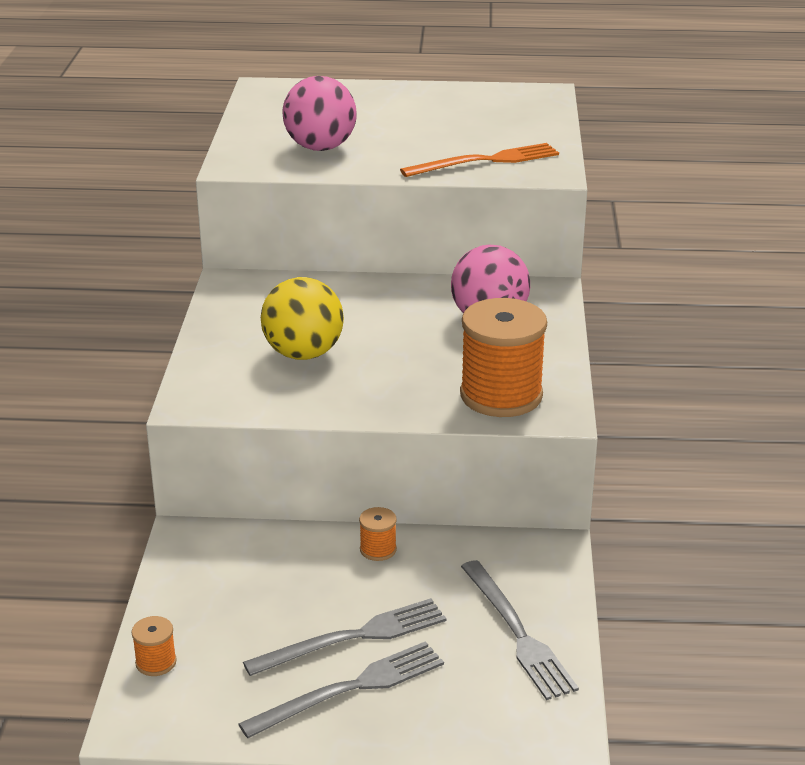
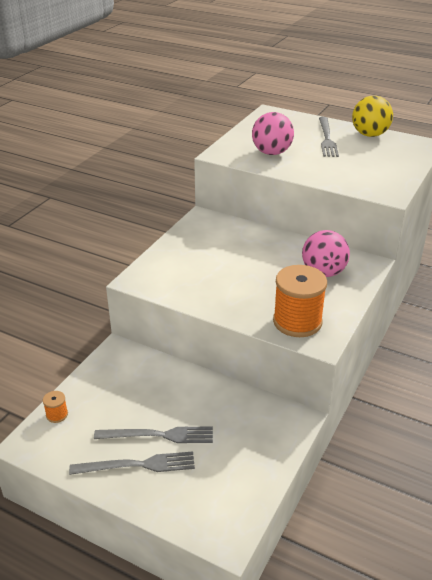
camera: 25 degrees right, 5 degrees up
(303, 354) = (209, 267): yellow ball -> yellow ball (369, 135)
(378, 549) = (204, 388): orange spool -> none
(485, 161) = (357, 179): orange fork -> none
(517, 633) = (246, 464): grey fork -> grey fork (327, 138)

